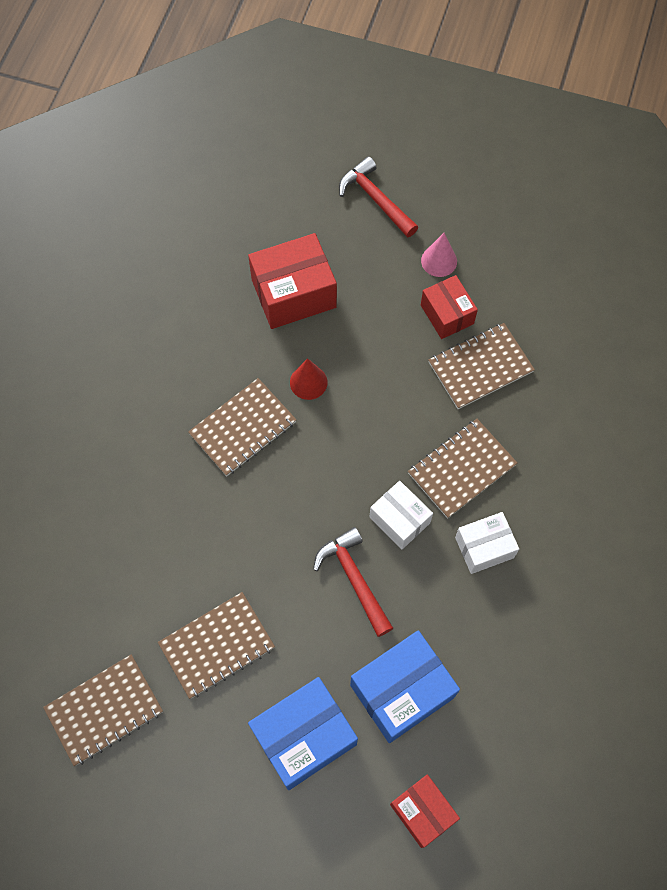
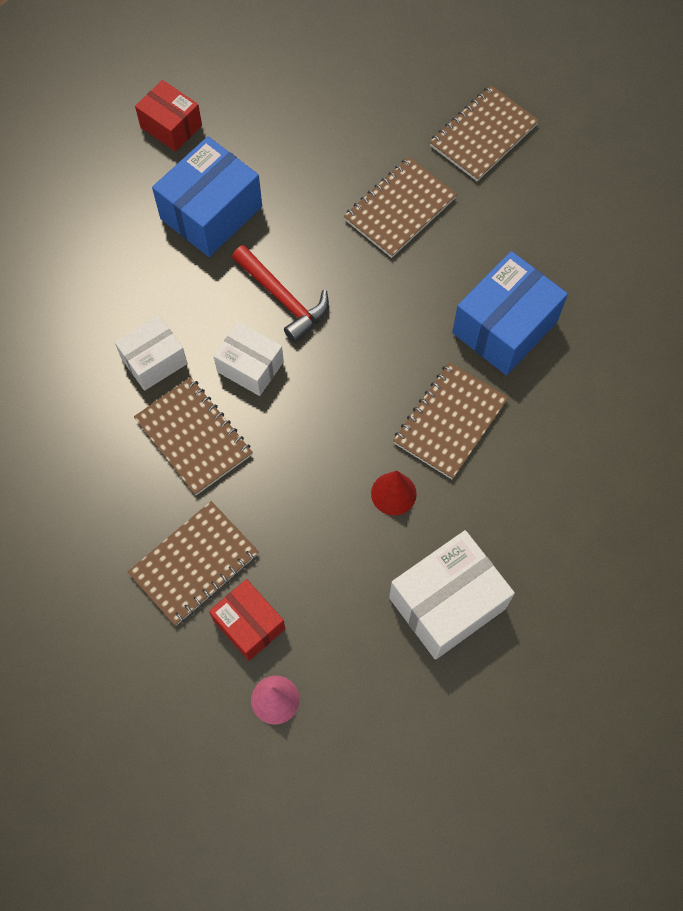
camera: 165 degrees right, 0 degrees up
(294, 294) = (447, 603): red box -> white box
(304, 737) = (293, 156): blue box -> blue box (504, 327)
(376, 199) = (382, 774): red hammer -> none
(461, 469) = (194, 437): brown notebook -> brown notebook turned 75 degrees counterclockwise

